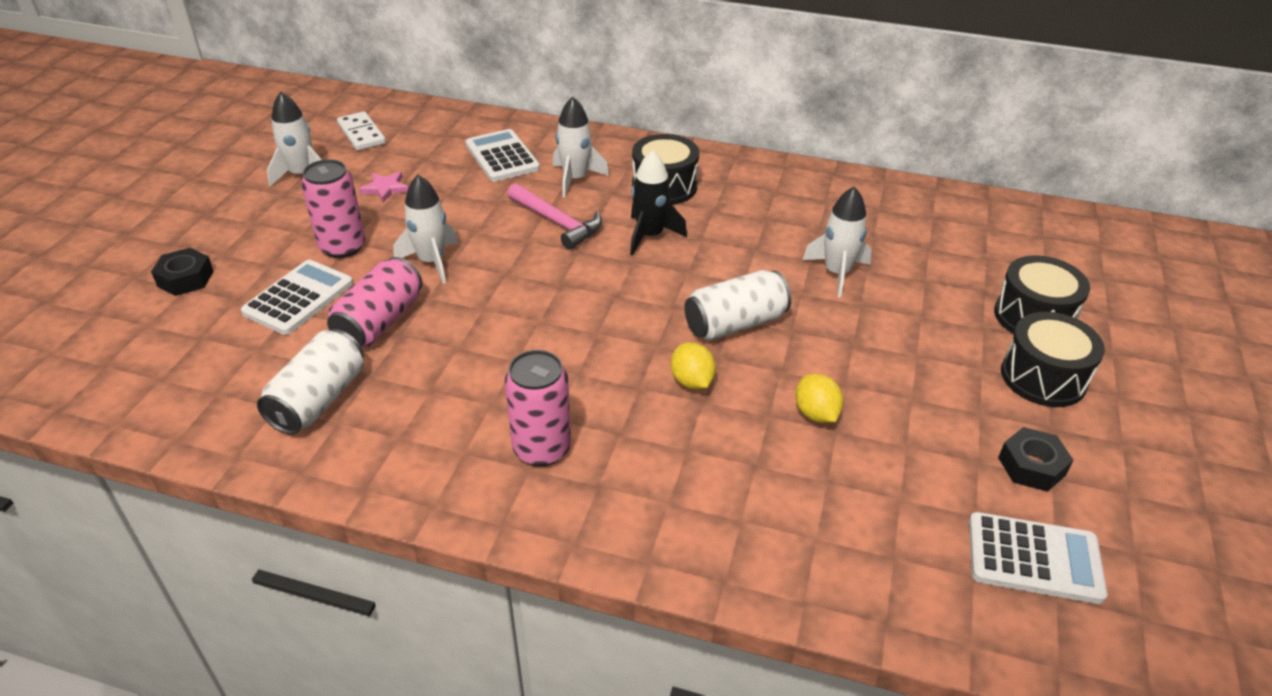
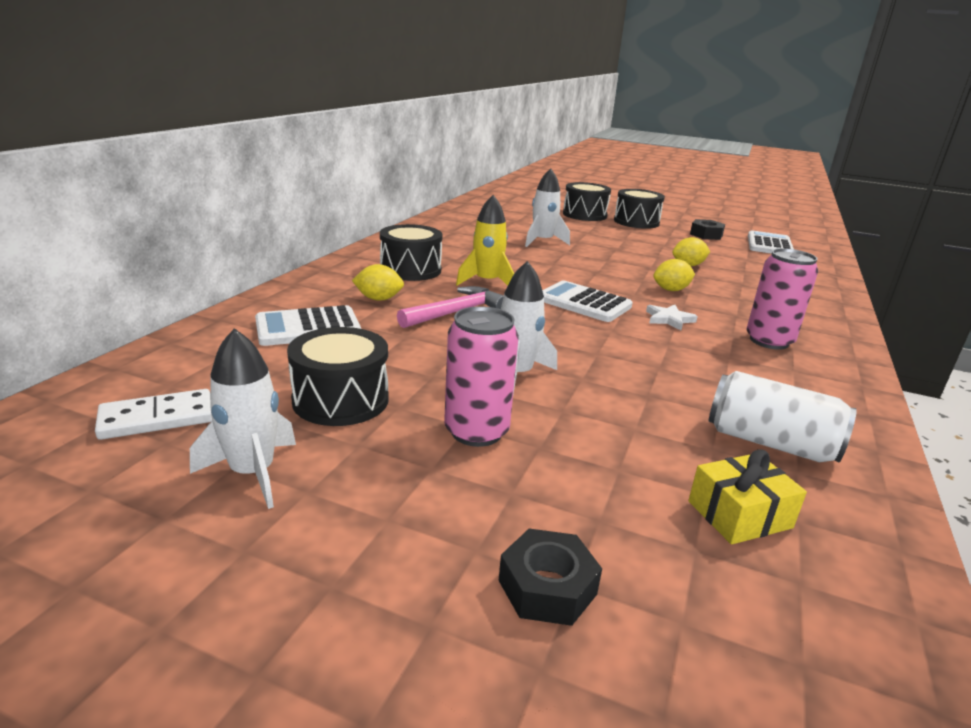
camera: 85 degrees left, 15 degrees down
(229, 363) = (739, 514): none -> yellow gift
(298, 298) = (591, 463): white calculator -> white calculator (583, 303)
(380, 322) = (629, 406): pink can -> none
(385, 188) = (340, 400): pink star -> black drum
(575, 179) = (378, 299): white rocket -> yellow lemon
(585, 368) = (669, 319): none -> white star
(650, 236) = (487, 282): black rocket -> yellow rocket
(735, 324) = (603, 272): white can -> none

